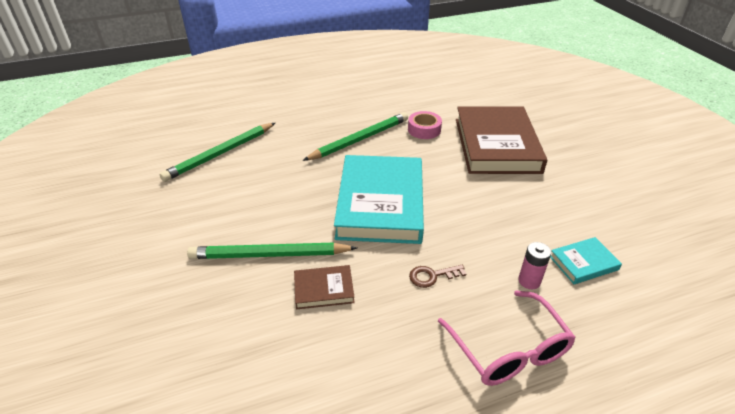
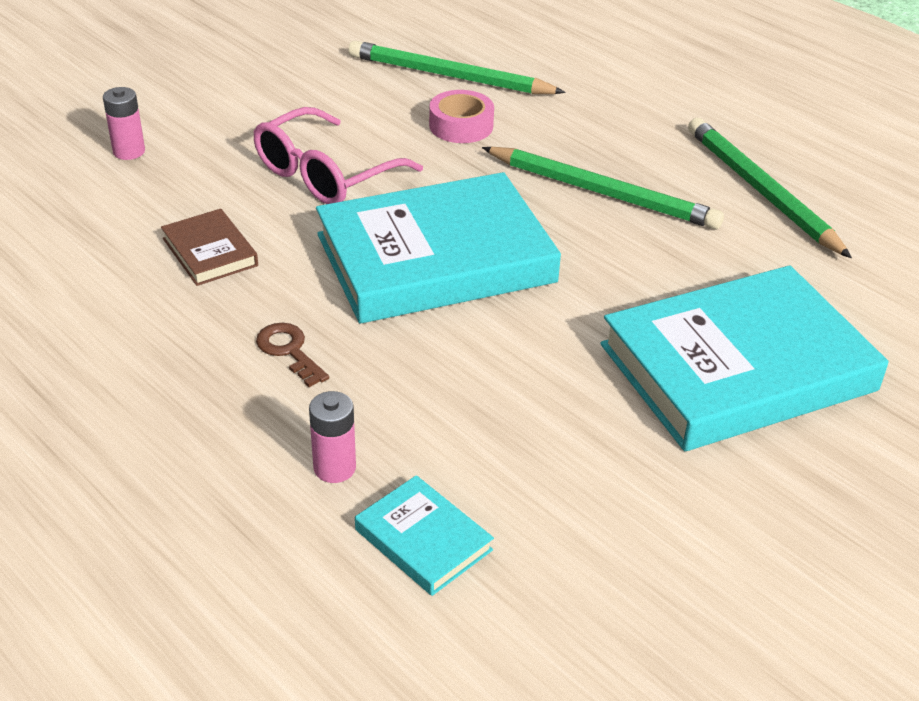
camera: 65 degrees right, 0 degrees up
(182, 307) = (129, 151): none -> pink battery
(270, 255) = (254, 187): green pencil -> green pencil (761, 191)
(424, 130) = (705, 259): pink tape -> pink tape (461, 126)
(496, 145) = (737, 368): brown book -> turquoise book
(508, 349) = (168, 461): pink glasses -> pink glasses (326, 174)

